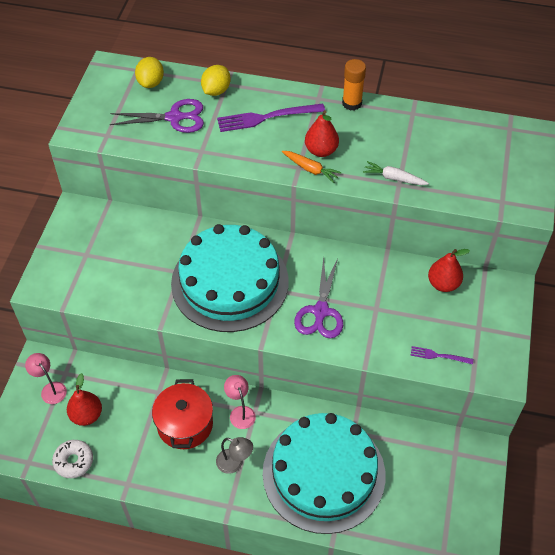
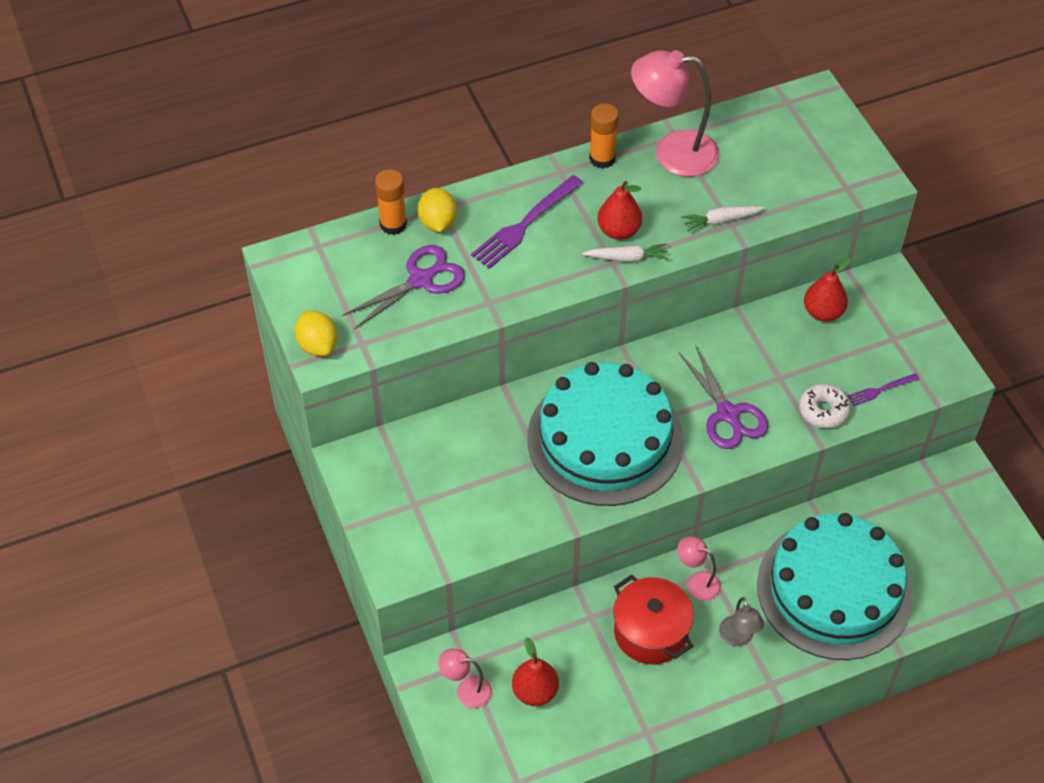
camera: 35 degrees left, 0 degrees up
(74, 461) = (567, 748): white donut -> white donut (823, 411)
(151, 83) = (351, 253): yellow lemon -> yellow lemon (318, 345)
(189, 79) = (393, 224): none -> orange glue stick
(234, 463) = (738, 638): grey lamp -> grey lamp turned 90 degrees clockwise
(310, 169) = (626, 258): orange carrot -> white carrot
(401, 121) = (672, 152): none -> pink lamp

